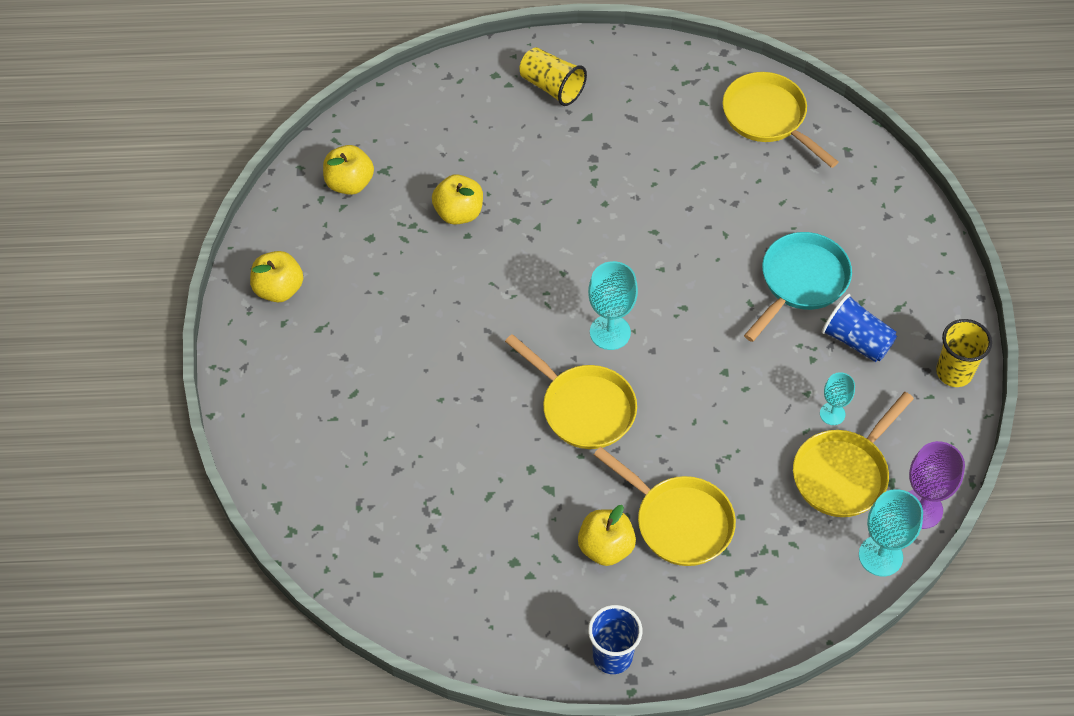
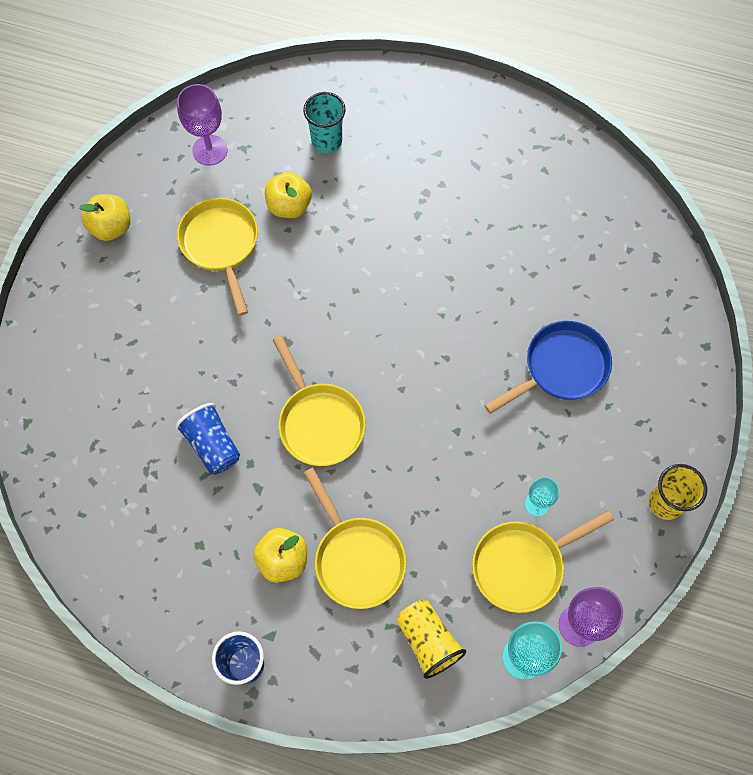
camera: 20 degrees right, 10 degrees up
(349, 183) = (210, 150): yellow apple -> purple goblet
(469, 139) = (326, 141): none -> turquoise cup
(552, 87) = (418, 115): yellow cup -> yellow cup (428, 641)
(610, 332) = (372, 359): turquoise goblet -> none
(768, 117) = (597, 202): yellow pan -> yellow pan (221, 245)
(801, 282) = (561, 368): turquoise pan -> blue pan
(856, 340) = (588, 441): blue cup -> blue cup (212, 445)

